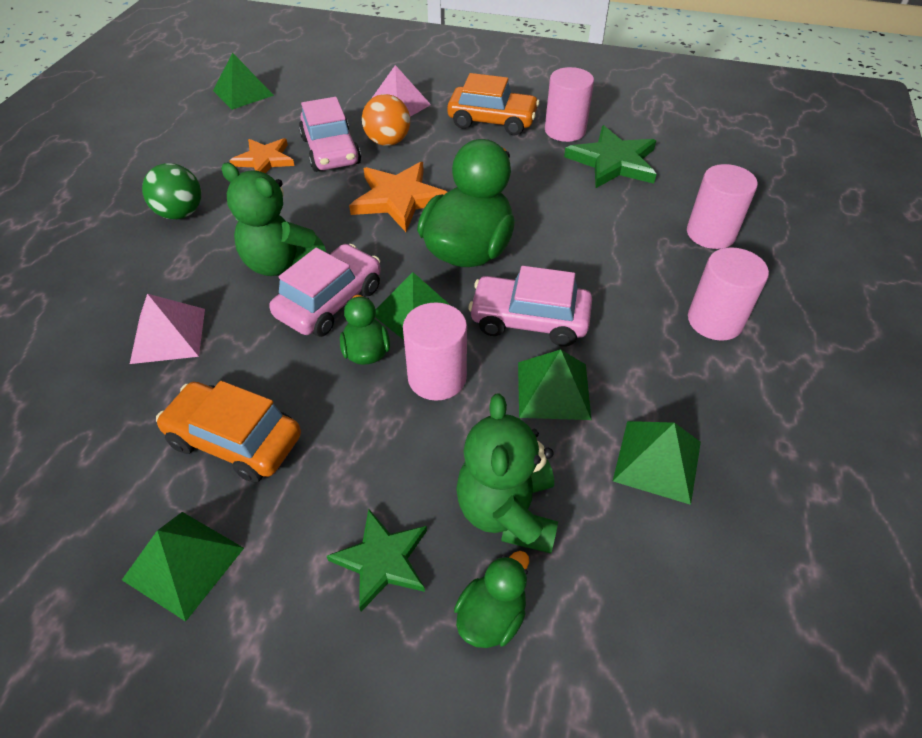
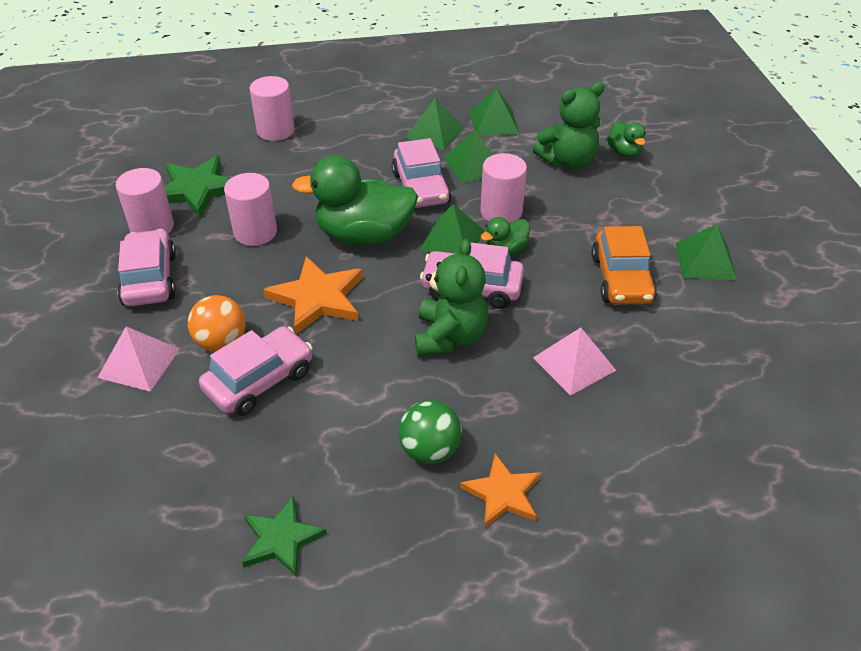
camera: 115 degrees left, 5 degrees down
(243, 92) = (152, 540): green pyramid -> green pyramid (434, 132)
(264, 160) = (302, 430): orange star -> orange star (503, 494)
(382, 560) = (633, 192): green star -> green star (281, 539)
(491, 616) = (624, 152): green duck -> green duck turned 120 degrees counterclockwise
(492, 121) = (150, 279): orange car -> pink car
(715, 321) = (369, 118): pink cylinder -> pink cylinder (255, 232)

